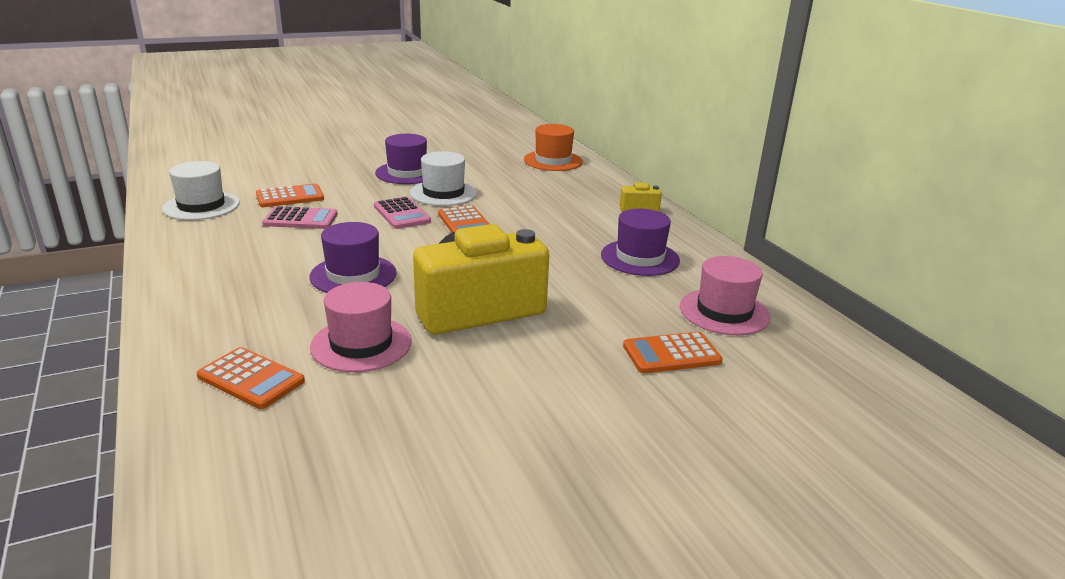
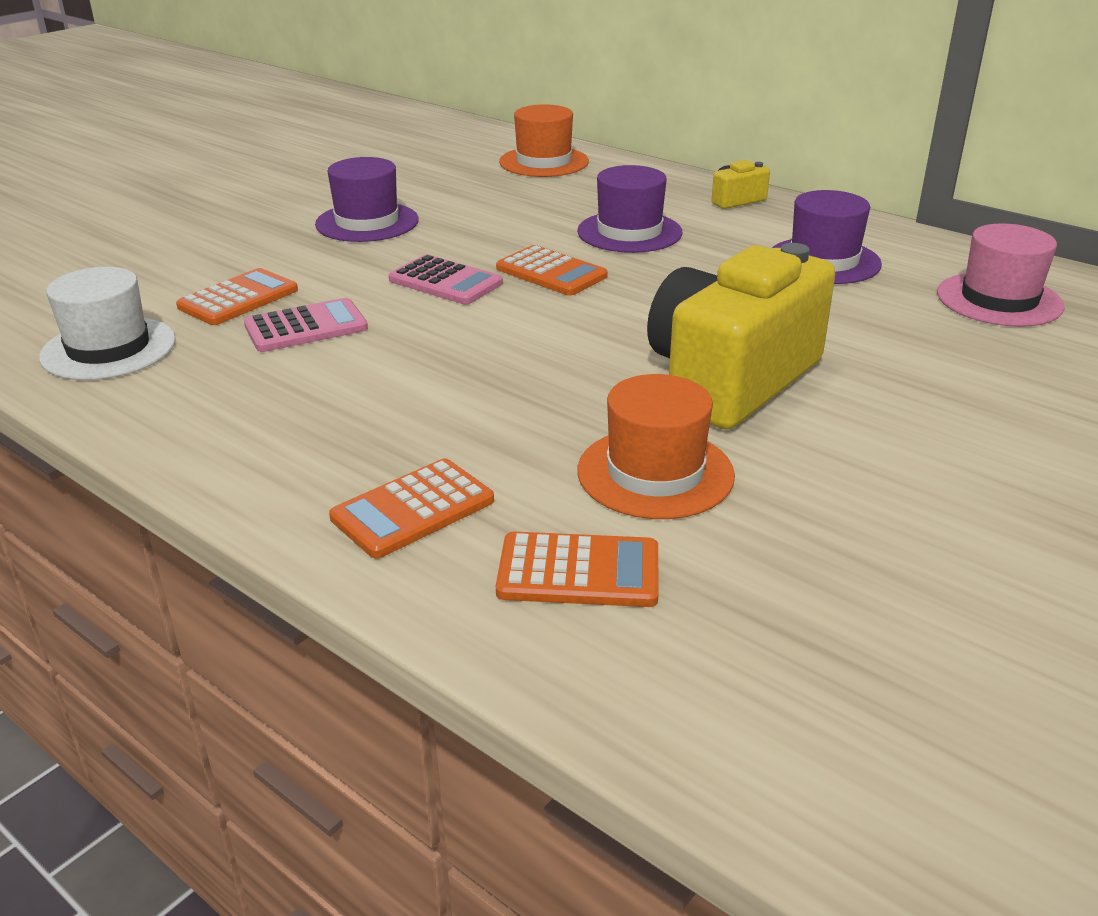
camera: 25 degrees left, 5 degrees up
(353, 275) = (504, 384): purple hat -> purple hat (629, 232)
(361, 344) = (655, 473): pink hat -> orange hat
(443, 193) = (461, 239): white hat -> none
(671, 354) = (1017, 365): orange calculator -> orange calculator (413, 509)

